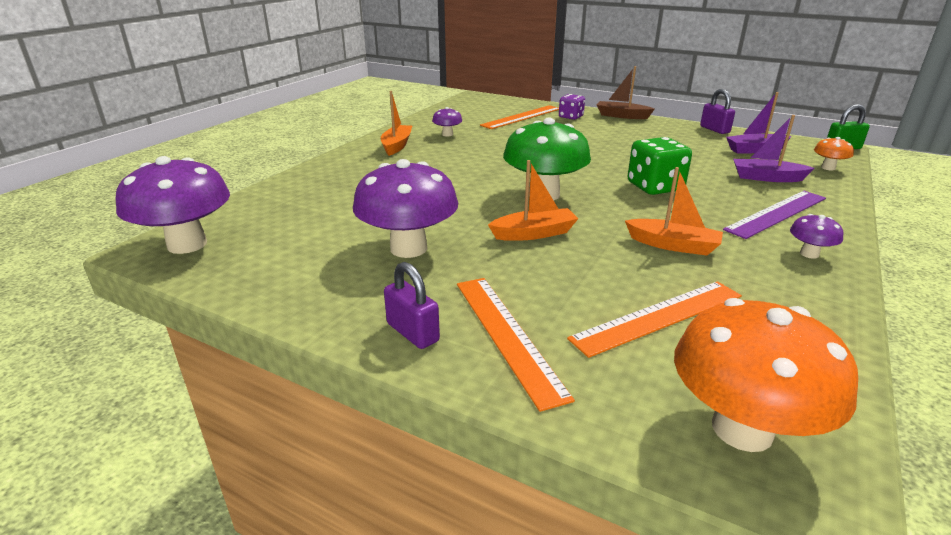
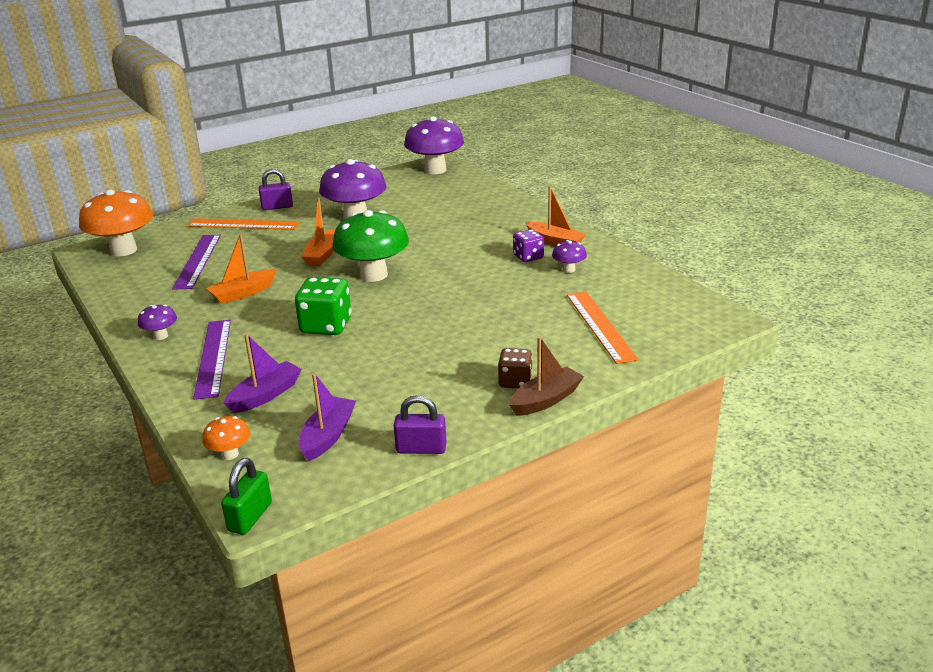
camera: 120 degrees right, 0 degrees up
(571, 117) = (573, 359): purple dice -> purple dice (528, 257)
(617, 124) = (515, 381): none -> brown dice
(658, 317) = (197, 261): orange ruler -> purple ruler

